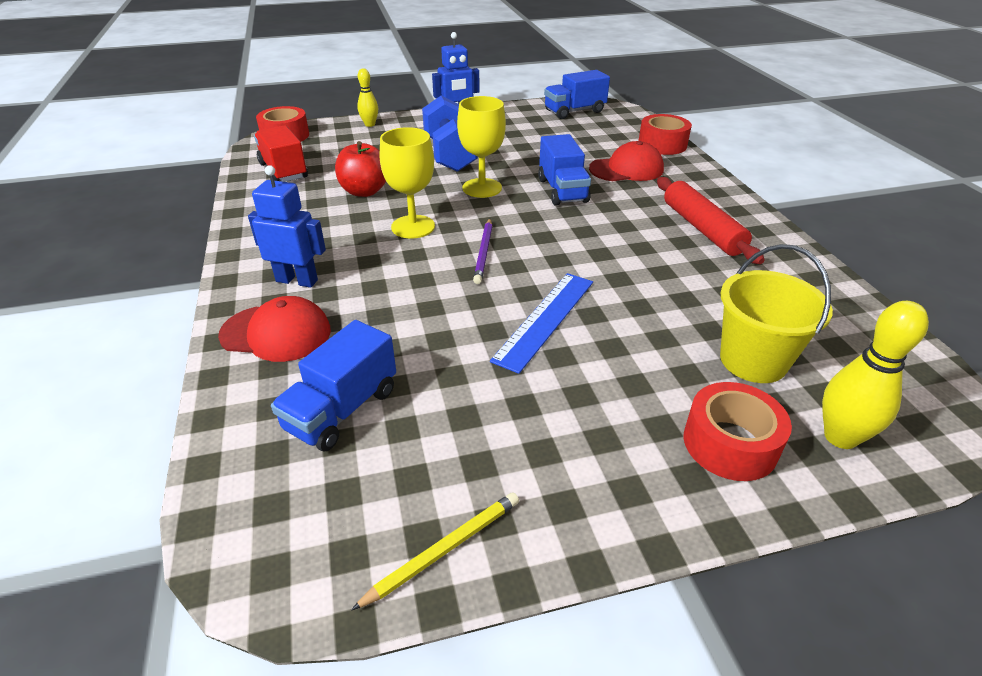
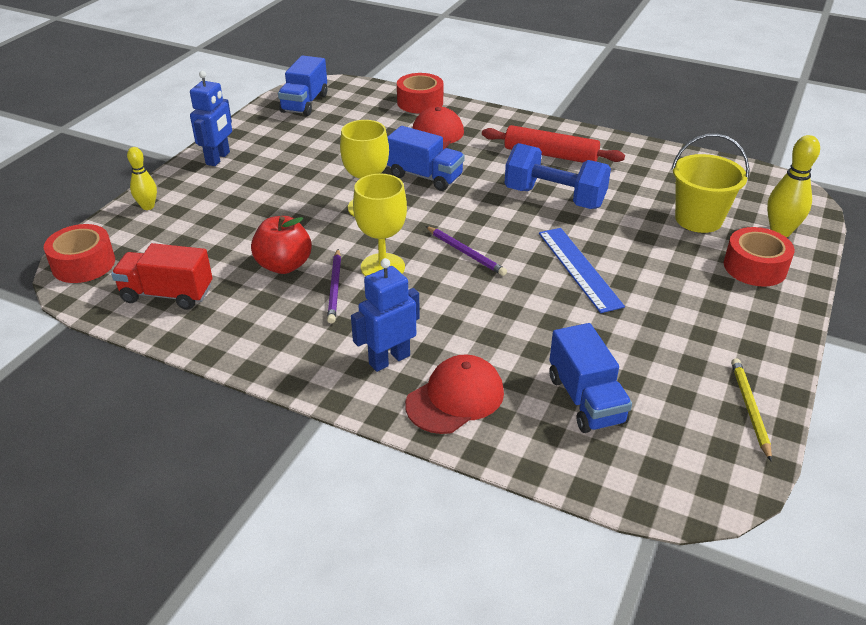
camera: 50 degrees left, 0 degrees up
(362, 220) = (335, 288): none -> purple pencil
(450, 155) = (285, 194): blue dumbbell -> blue dumbbell (554, 198)

